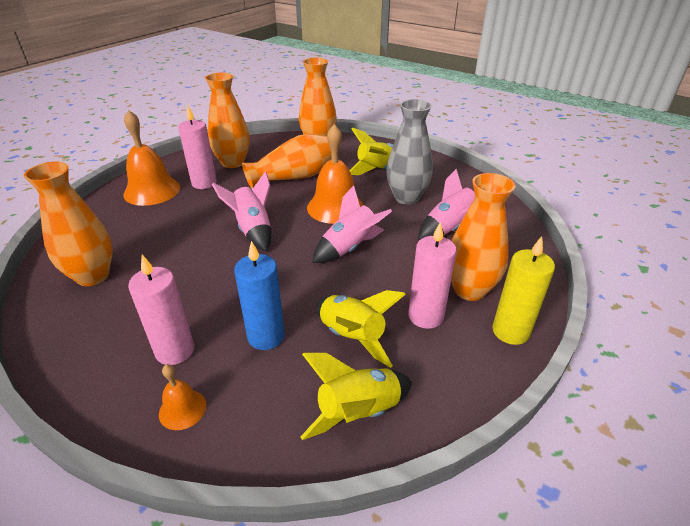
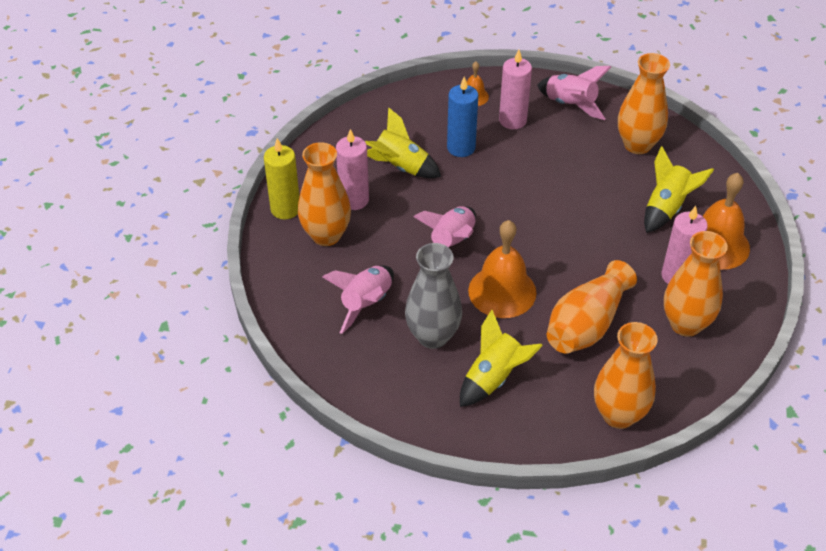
camera: 155 degrees right, 10 degrees up
(253, 230) = (558, 232): pink rocket -> pink rocket (570, 105)
(358, 412) = (370, 127): yellow rocket -> yellow rocket (666, 208)

